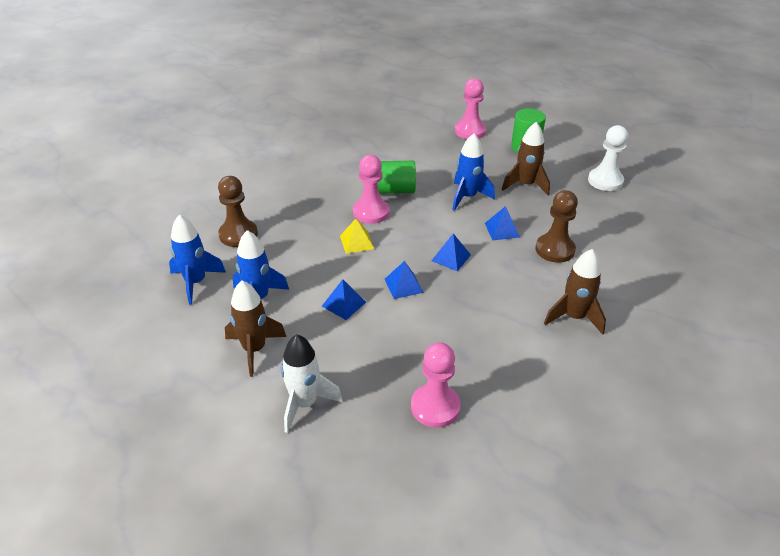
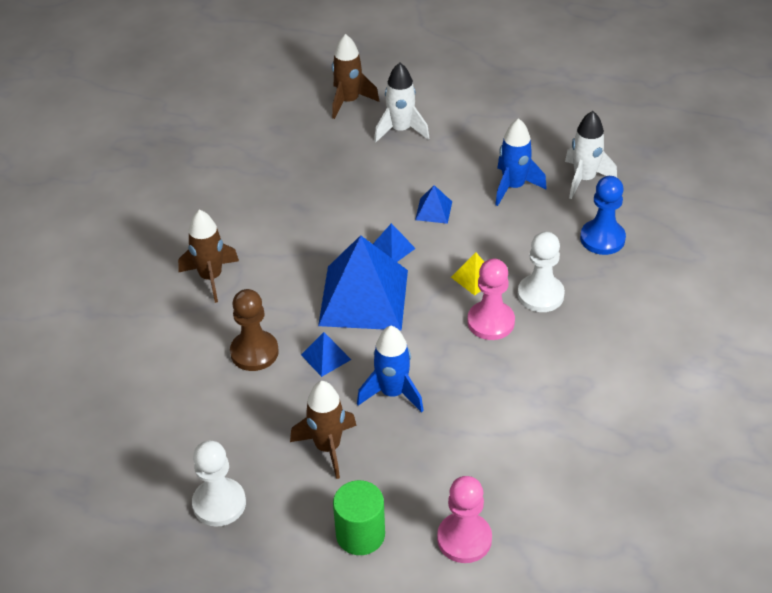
camera: 155 degrees right, 5 degrees up
(196, 282) = (584, 179): blue rocket -> white rocket
(238, 234) = (602, 239): brown pawn -> blue pawn
(254, 349) = (474, 149): brown rocket -> brown rocket (349, 101)
(321, 216) = (540, 295): none -> white pawn
(394, 190) = (489, 367): green cylinder -> none
(435, 407) = (301, 162): pink pawn -> none
(451, 257) = (363, 297): blue pyramid -> blue pyramid, size x2.36

